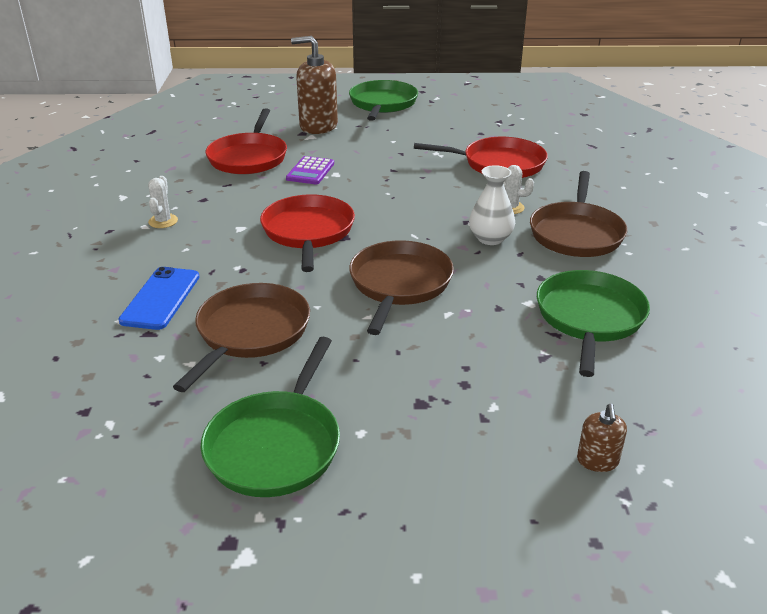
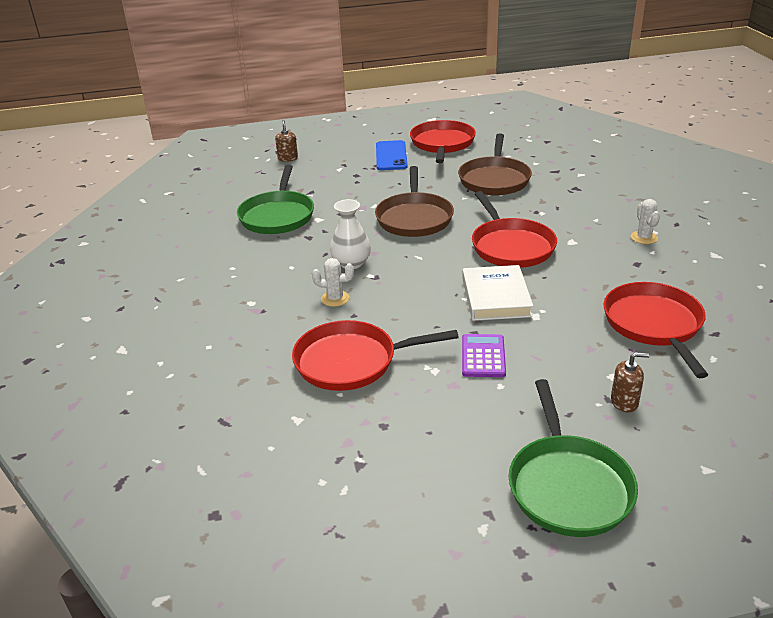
camera: 170 degrees right, 0 degrees up
(160, 298) = (572, 187): blue phone -> blue phone (391, 156)
(276, 445) = (442, 144): green pan -> red pan
(310, 171) = (565, 315): purple calculator -> purple calculator (483, 356)
(318, 126) = (624, 402): brown soap dispenser -> brown soap dispenser, size x0.47
(358, 190) = (496, 297): none -> white book
(576, 233) = (274, 279): brown pan -> none

